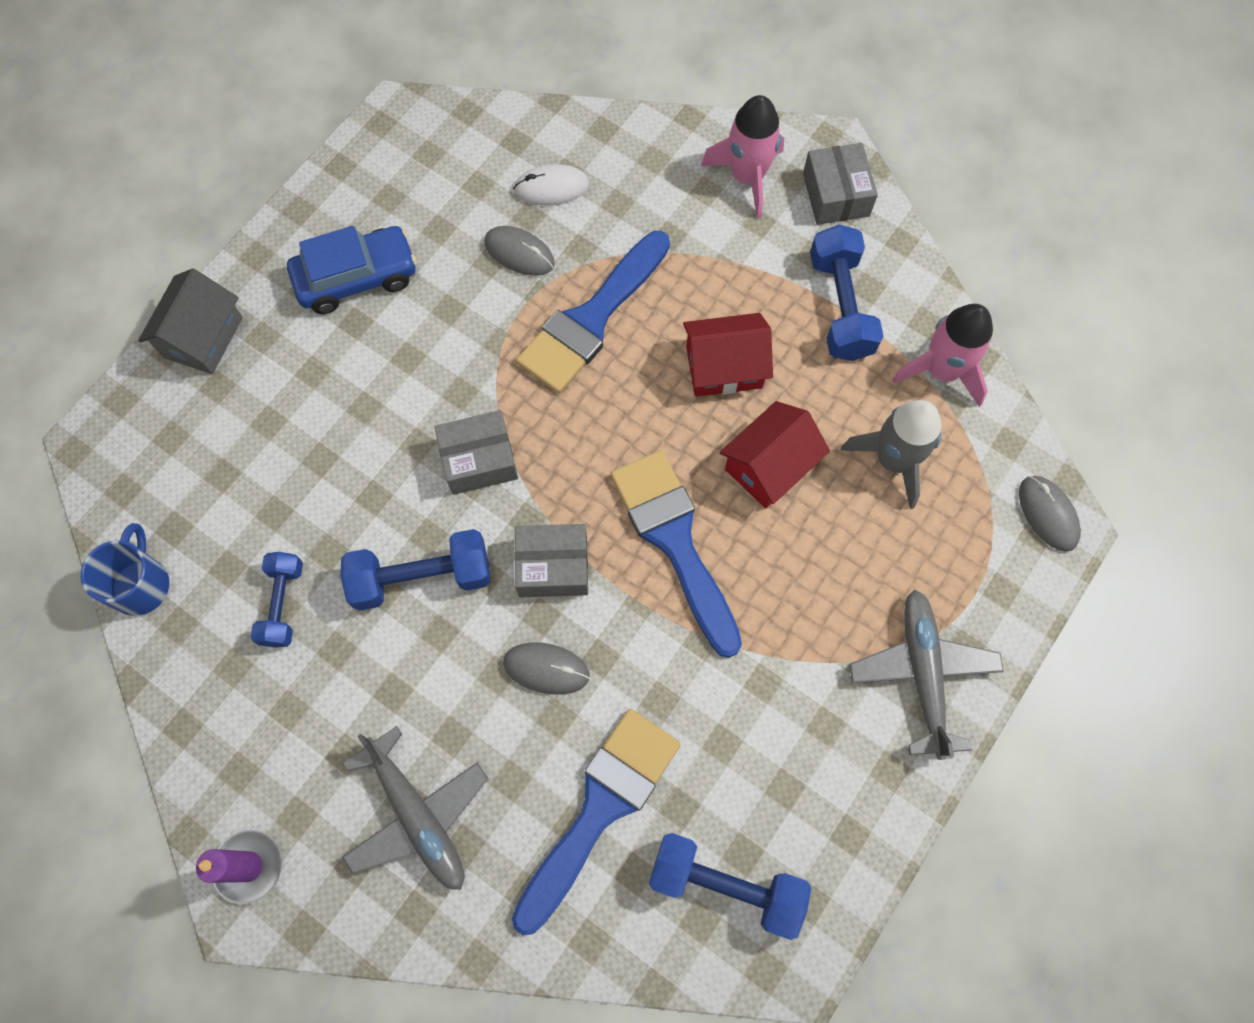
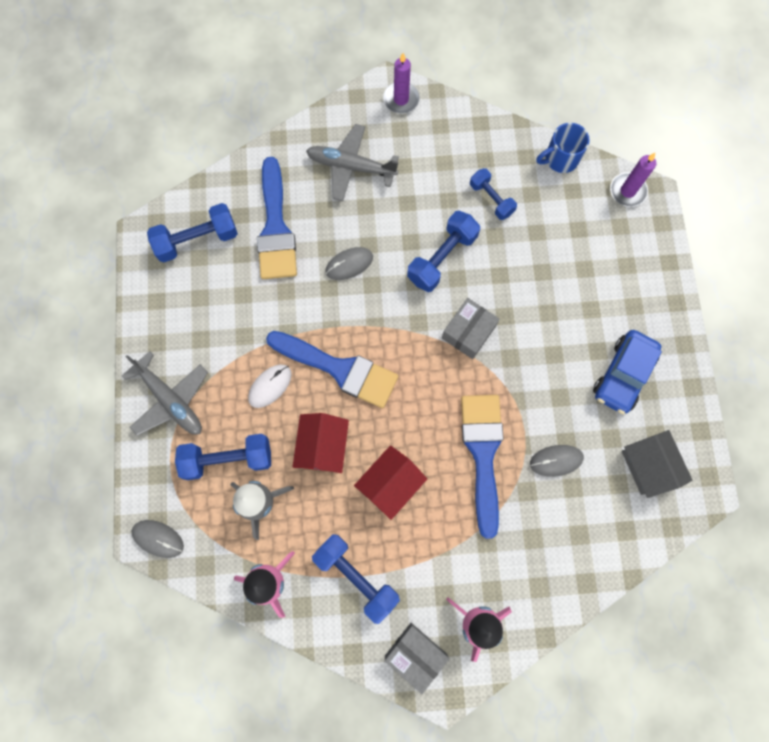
camera: 140 degrees right, 5 degrees up
(112, 472) = (627, 191): none -> purple candle
(141, 584) = (560, 159): blue mug -> blue mug turned 105 degrees clockwise
(203, 337) = (661, 282): grey house -> grey house (648, 466)
(551, 187) = (577, 517): white mouse -> white mouse (270, 386)
(553, 566) = (387, 311): grey box -> none
(897, 540) = (228, 459): none -> blue dumbbell

